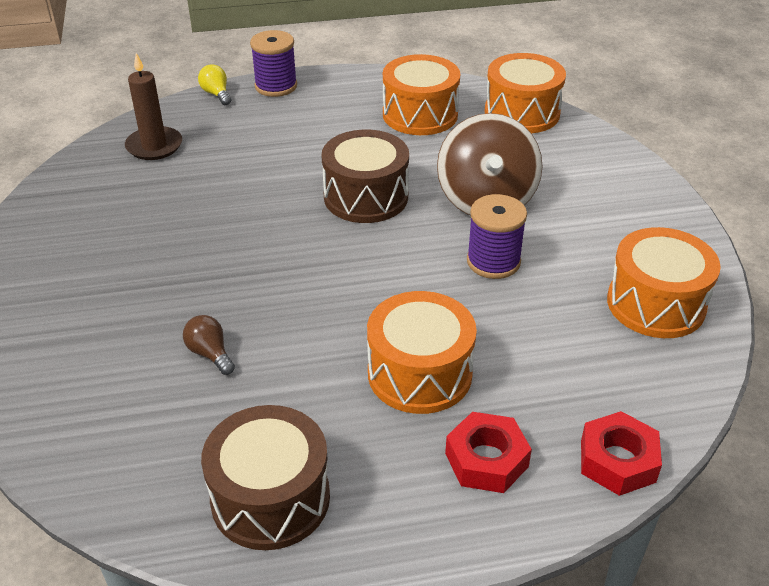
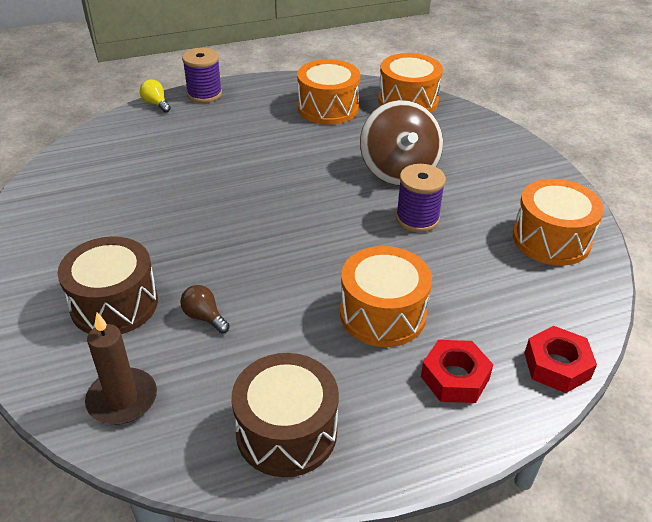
camera: 10 degrees left, 0 degrees up
(154, 146) = (113, 150): brown candle -> brown candle (122, 399)
(366, 197) = (301, 176): brown drum -> brown drum (114, 304)

